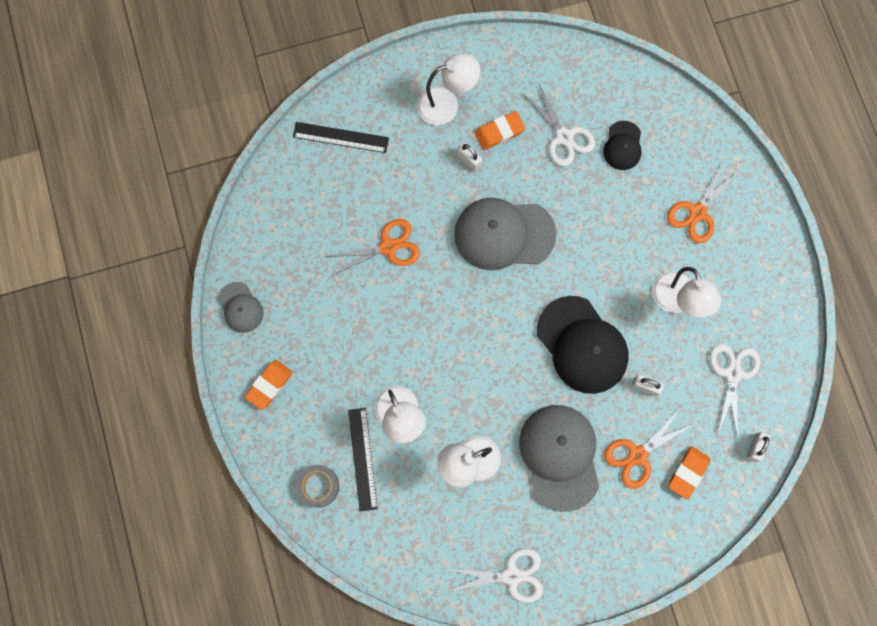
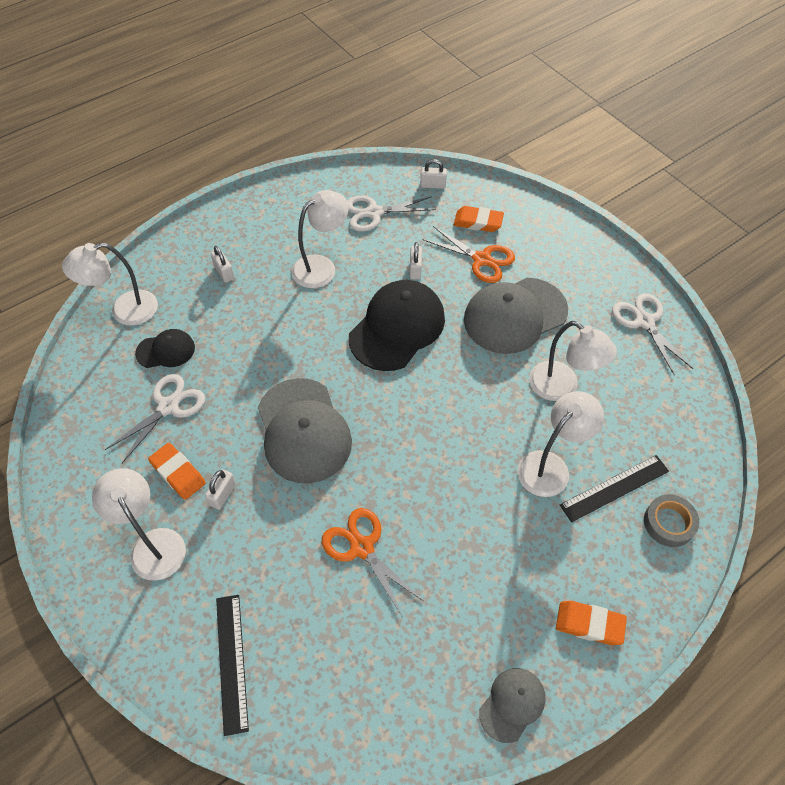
camera: 110 degrees left, 20 degrees down
(678, 120) = (124, 311): none -> white lamp
(697, 213) = (224, 272): orange scissors -> white padlock

